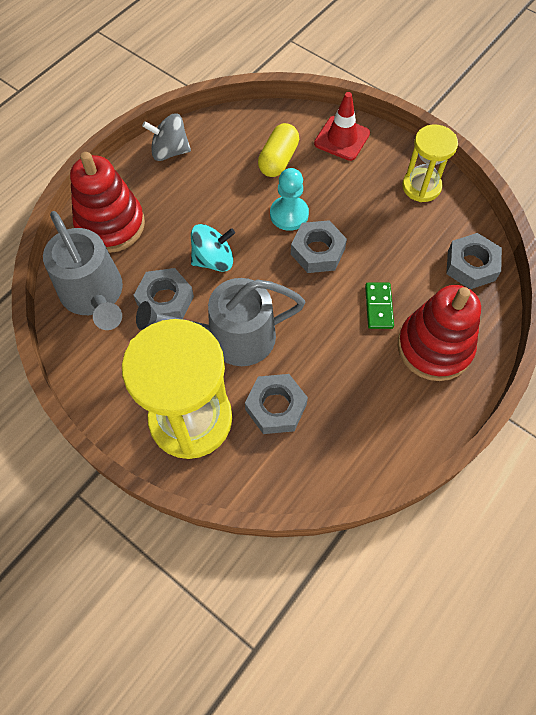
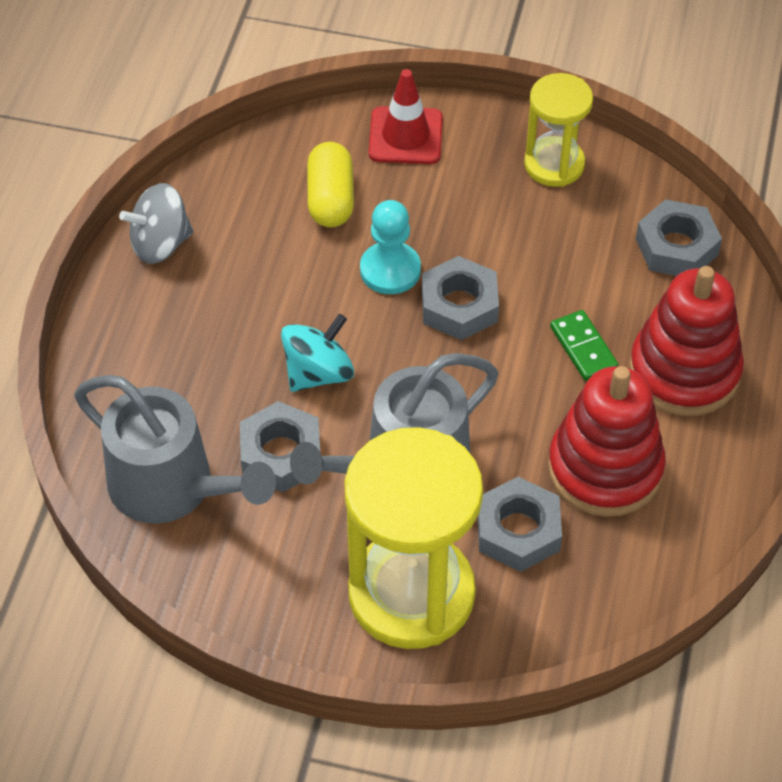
camera: 25 degrees left, 10 degrees down
(110, 225) = (135, 381): red stacking toy -> red stacking toy (605, 468)

